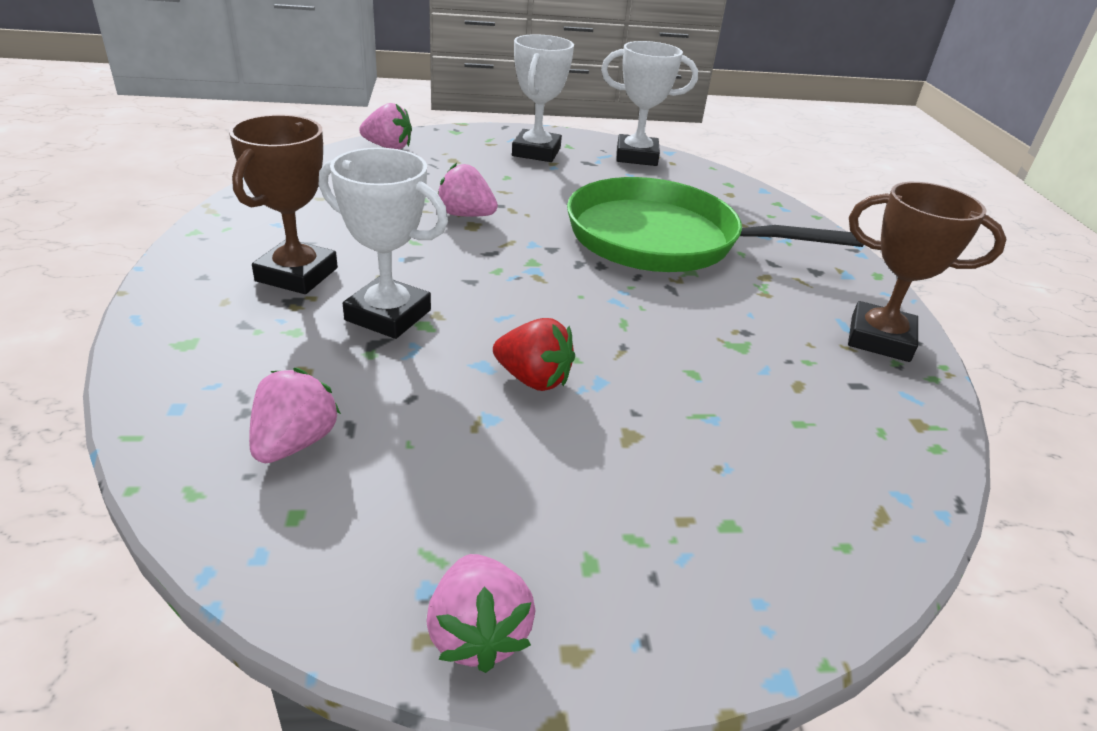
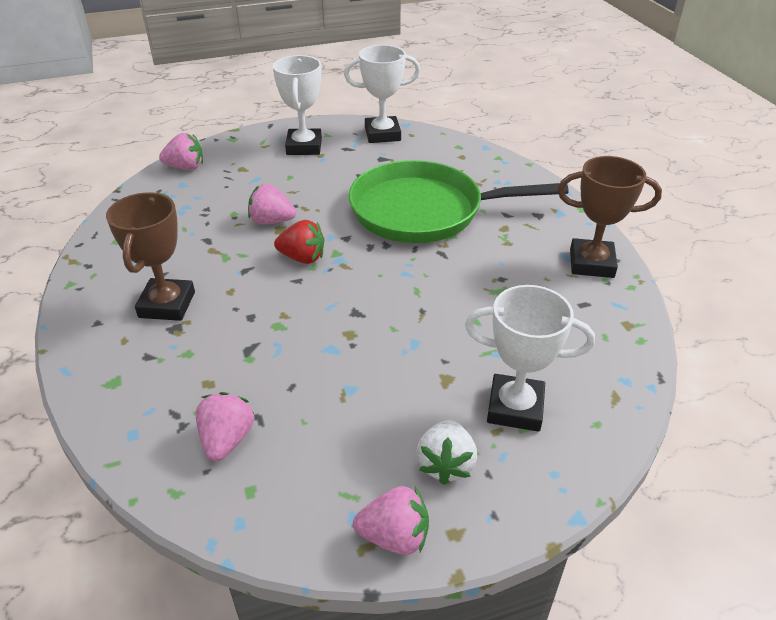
camera: 10 degrees left, 5 degrees up
(388, 315) = (249, 324): white trophy -> white trophy (515, 407)
(478, 633) = (394, 536): pink strawberry -> pink strawberry turned 60 degrees counterclockwise
(533, 379) = (369, 352): red strawberry -> red strawberry (302, 258)
(592, 548) = (445, 464): none -> white strawberry

